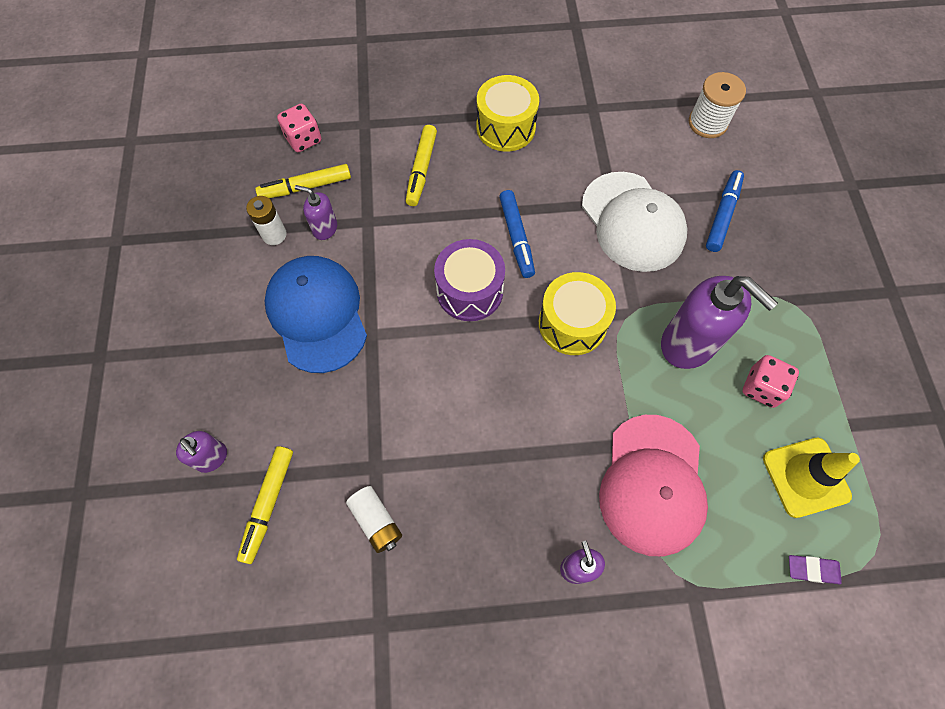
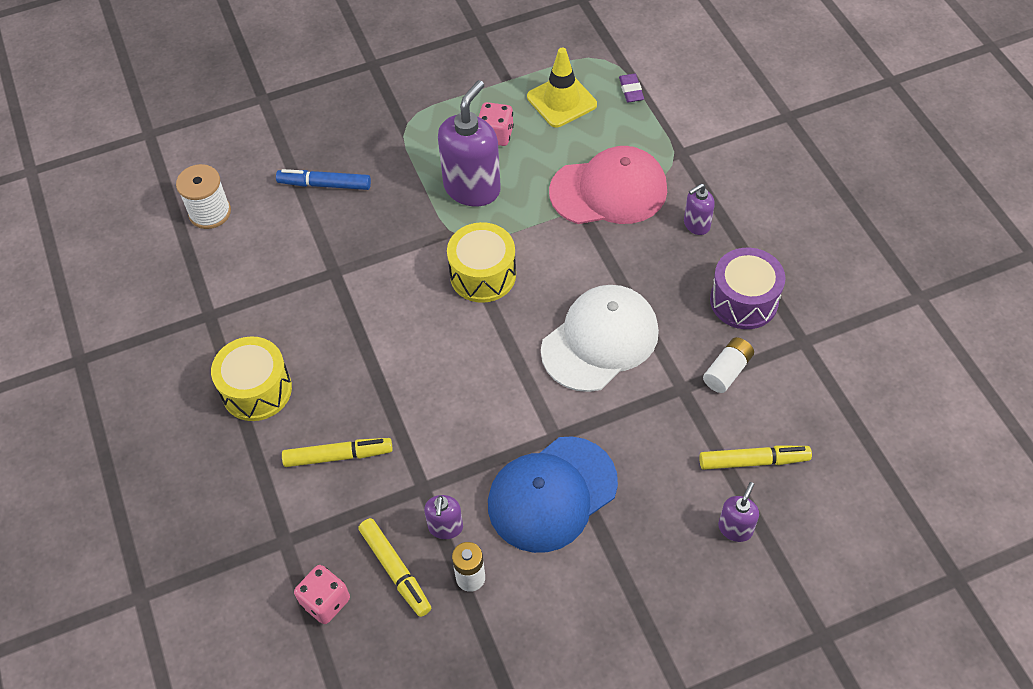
camera: 105 degrees left, 10 degrees down
(469, 291) = (477, 366): purple drum -> purple drum (744, 300)
(516, 237) = (401, 342): blue marker -> none
(632, 222) = (353, 251): white cap -> white cap (600, 340)

